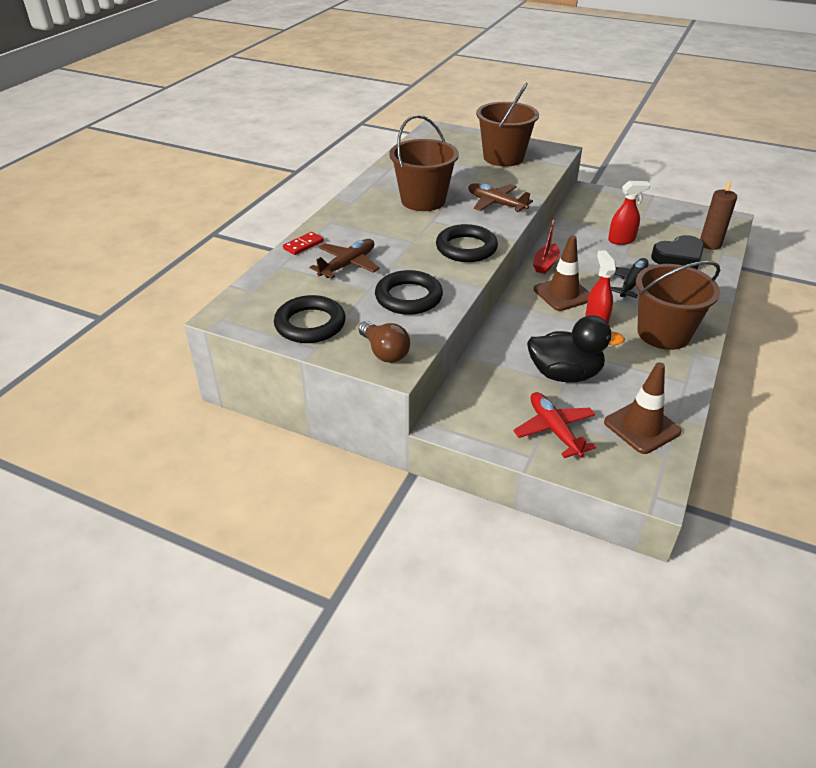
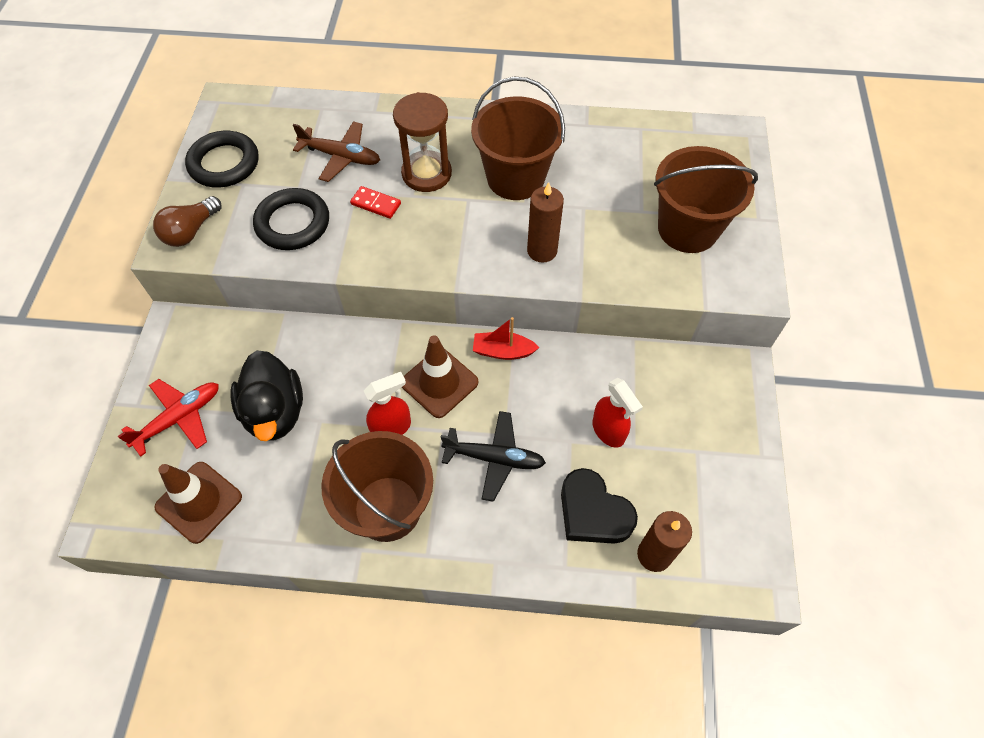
camera: 70 degrees right, 20 degrees up
(303, 245) = (368, 111): red domino -> red domino (376, 204)
(394, 232) = (426, 174): none -> brown hourglass
(466, 248) = (415, 247): black ring -> none
(496, 204) = (542, 251): brown plane -> brown candle

